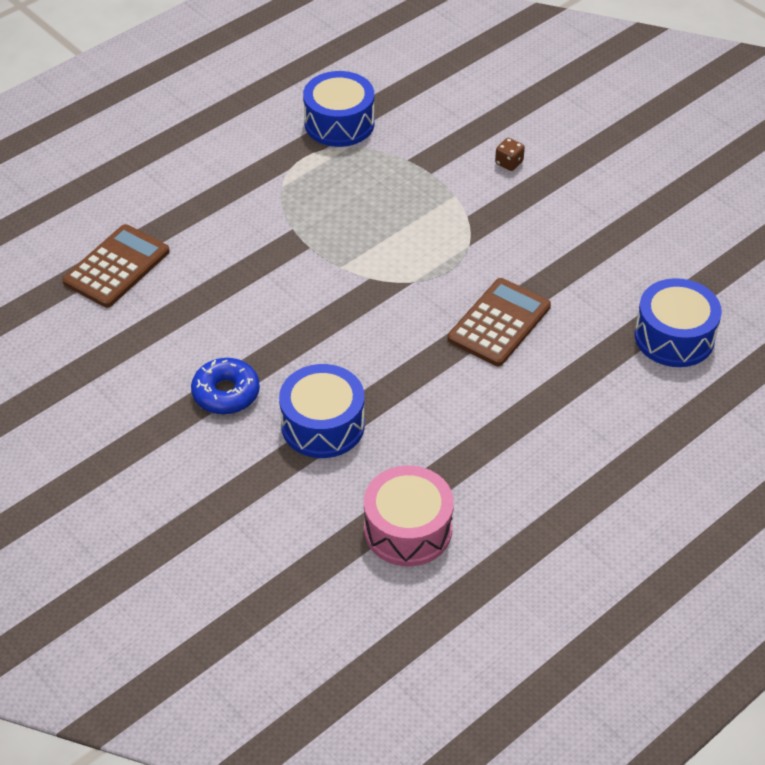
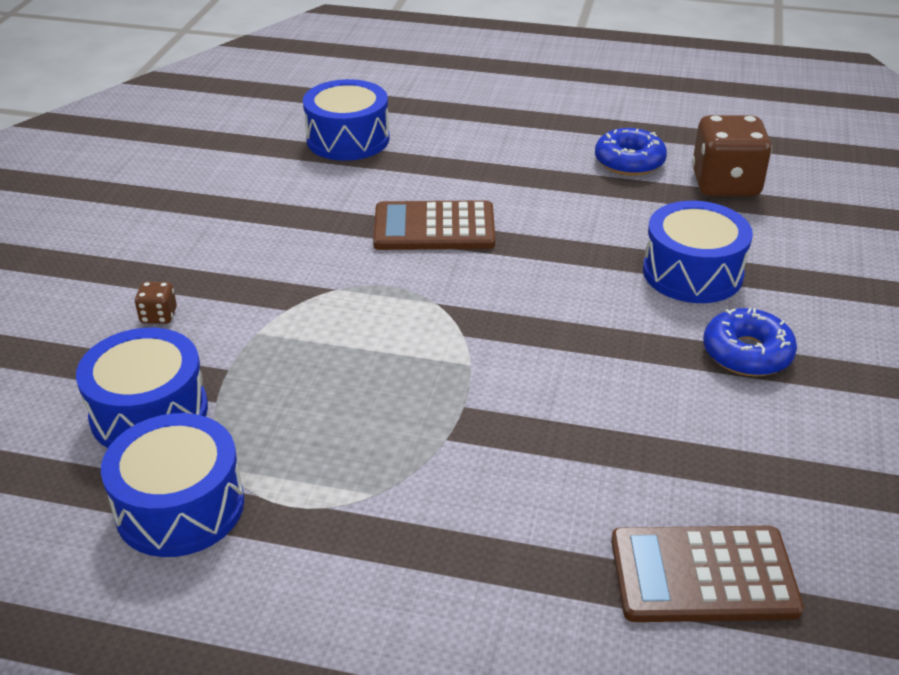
camera: 125 degrees left, 10 degrees down
(408, 529) = (725, 184): pink drum -> brown dice
(420, 134) = (149, 412): none -> blue drum
(494, 491) = (629, 162): none -> blue donut

